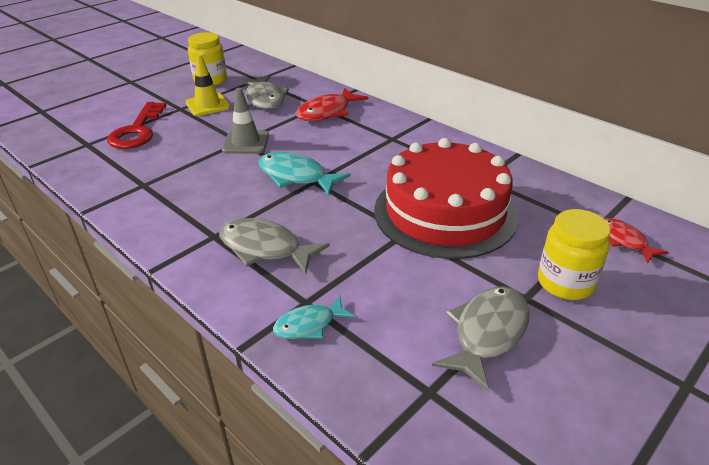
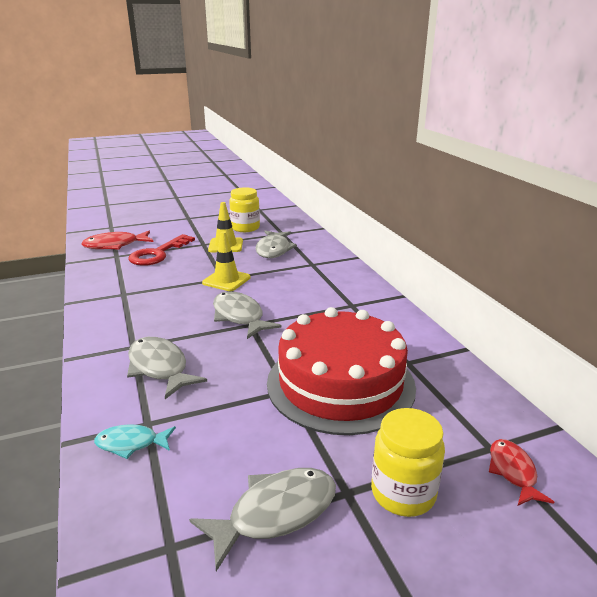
camera: 25 degrees right, 10 degrees down
(246, 142) = (226, 280): grey traffic cone -> yellow traffic cone
(296, 176) = (240, 316): turquoise fish -> grey fish
(327, 112) = (315, 270): red fish -> red fish (115, 245)

